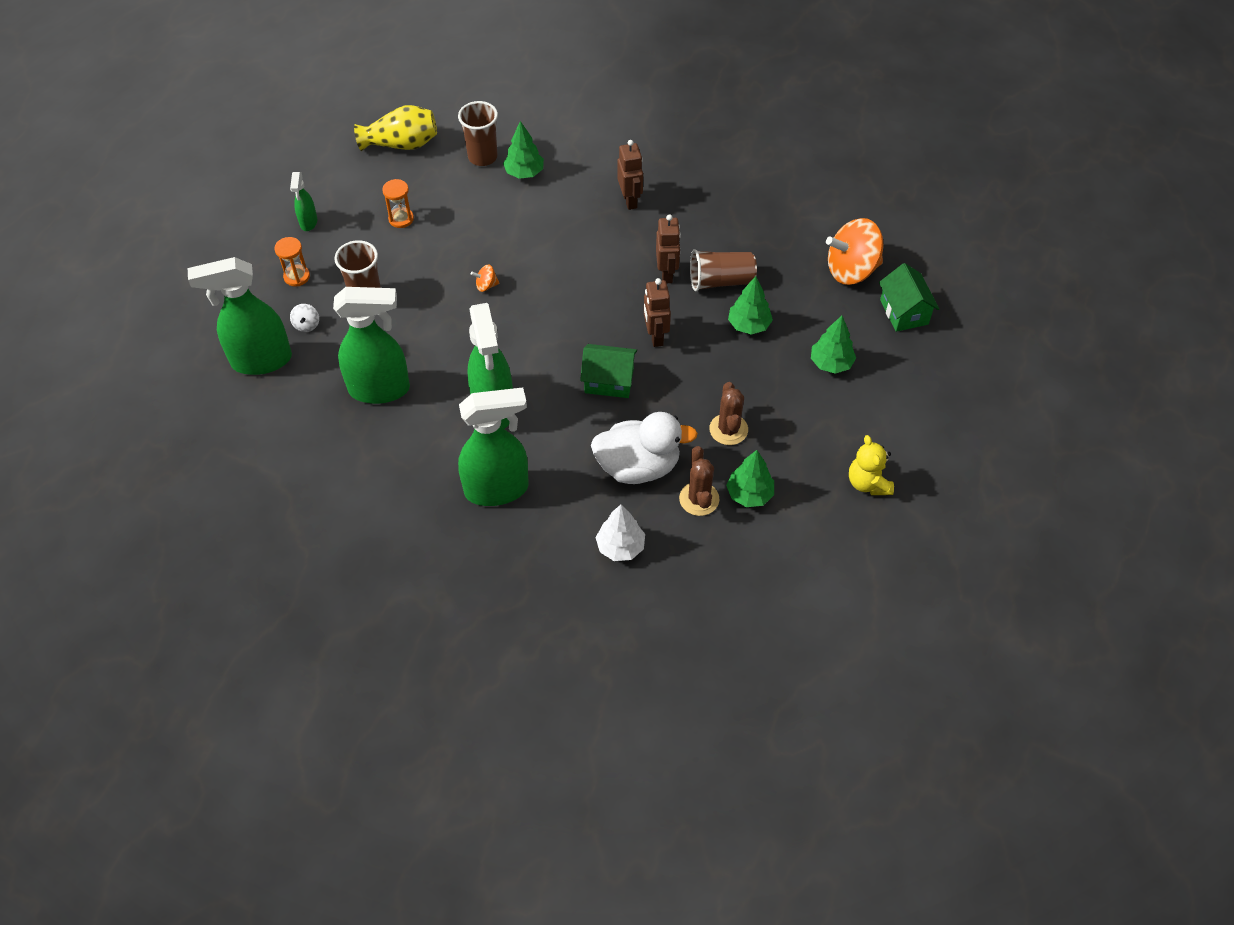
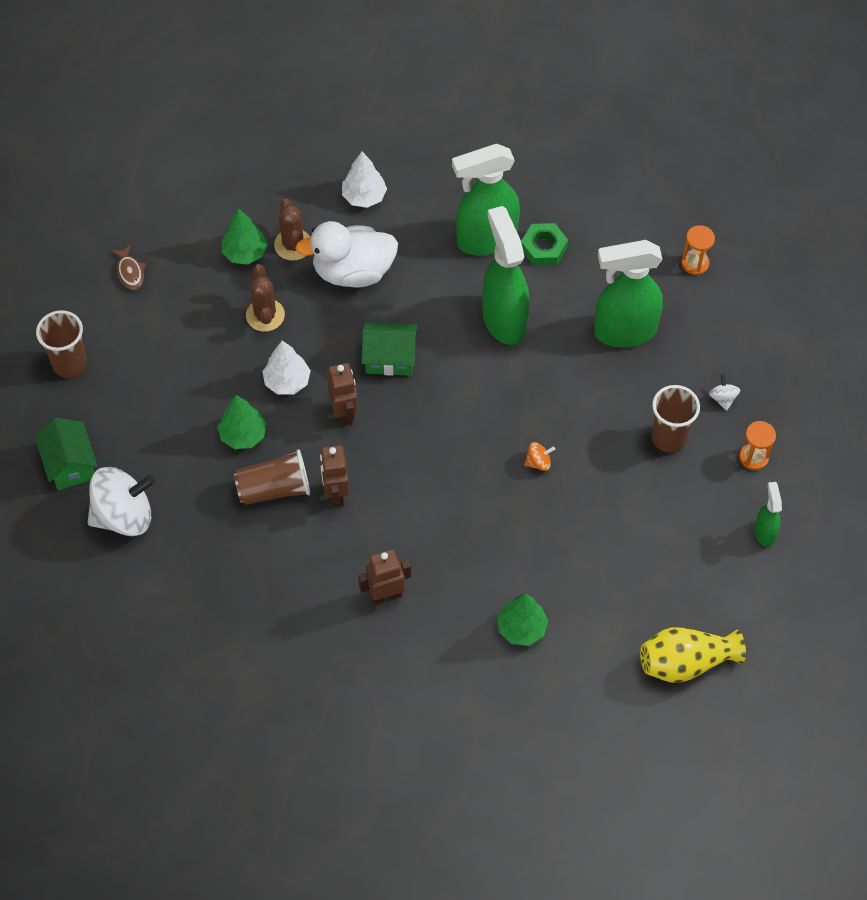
camera: 175 degrees right, 5 degrees up
(260, 360) = (757, 353): green spray bottle -> none
(401, 219) = (657, 546): orange hourglass -> orange hourglass (695, 263)
(439, 476) = (543, 248): none -> green nut
(482, 157) = (578, 649): brown cup -> brown cup (70, 364)
(630, 200) = (386, 595): brown robot -> brown robot turned 90 degrees clockwise
(707, 367) = (287, 381): none -> white tree
(831, 363) = (156, 396): green tree -> none
(851, 270) = (124, 515): orange spinning top -> white spinning top
(868, 483) = (130, 272): yellow teddy bear -> brown fish

